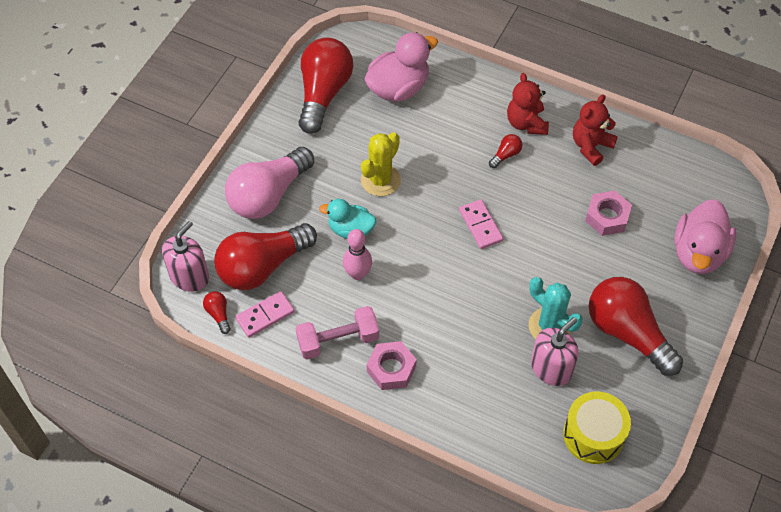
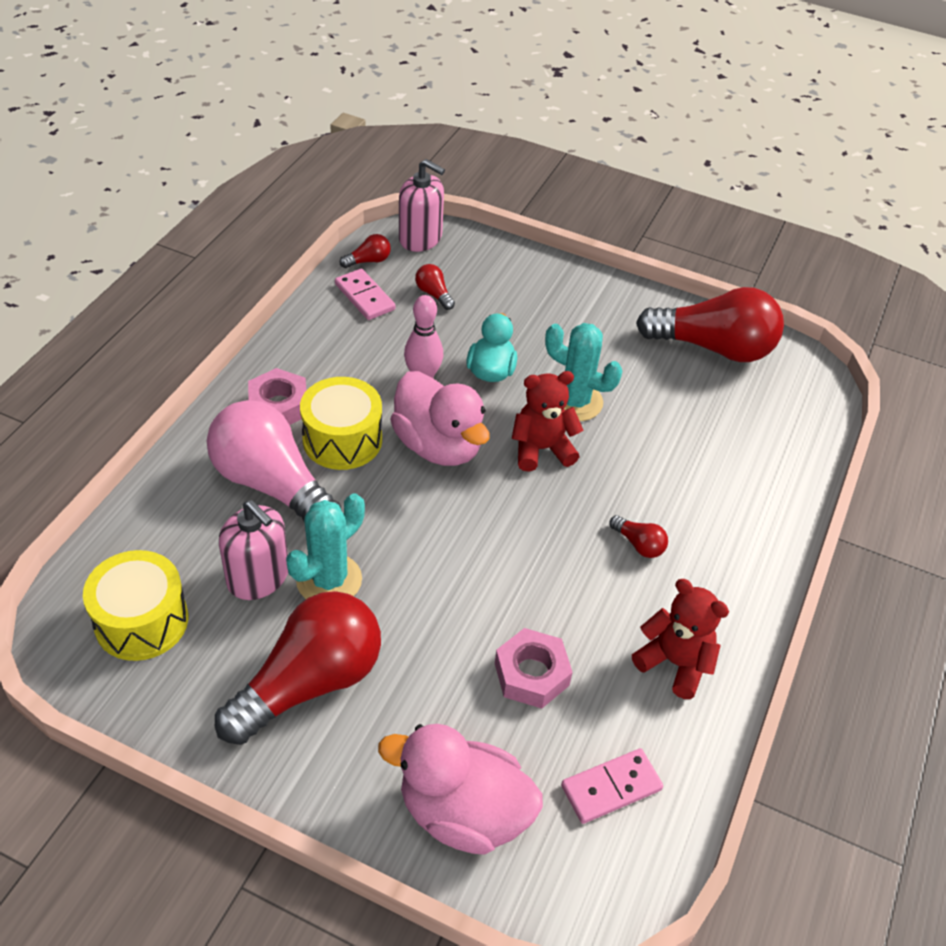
camera: 85 degrees right, 10 degrees down
(262, 266) = (434, 294): red light bulb -> red light bulb, size x0.40
(268, 195) = (540, 298): pink light bulb -> pink light bulb (271, 484)
(338, 340) = (325, 358): pink dumbbell -> none
(380, 180) = (575, 402): yellow cactus -> turquoise cactus
(398, 88) = (741, 424): pink duck -> pink duck (438, 446)
(424, 324) = (342, 440): none -> yellow drum
(481, 225) = (505, 507): pink domino -> pink domino (611, 788)
(526, 123) = (707, 575): red teddy bear -> red teddy bear (541, 449)

